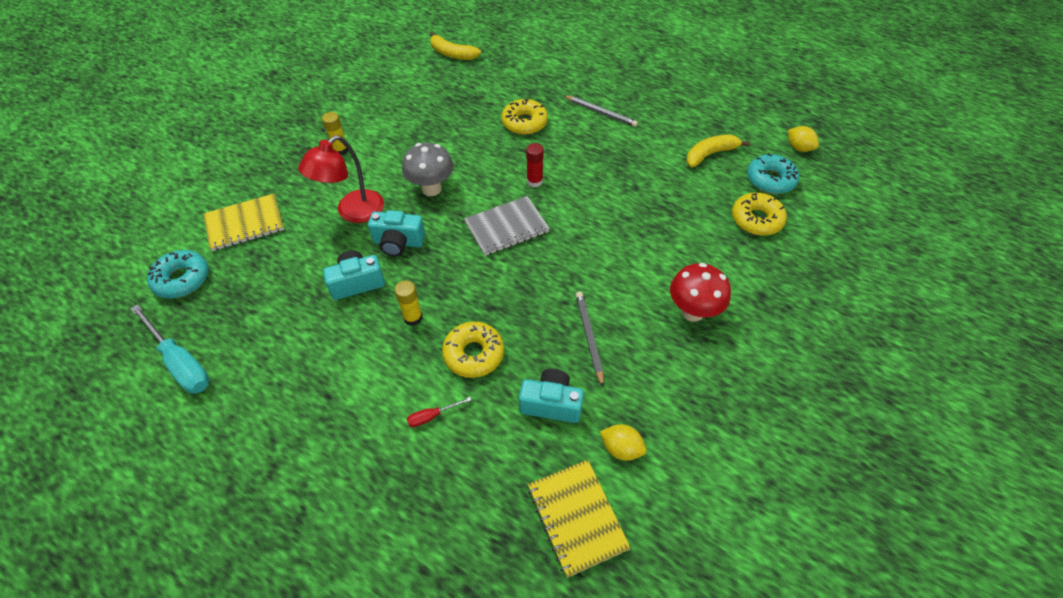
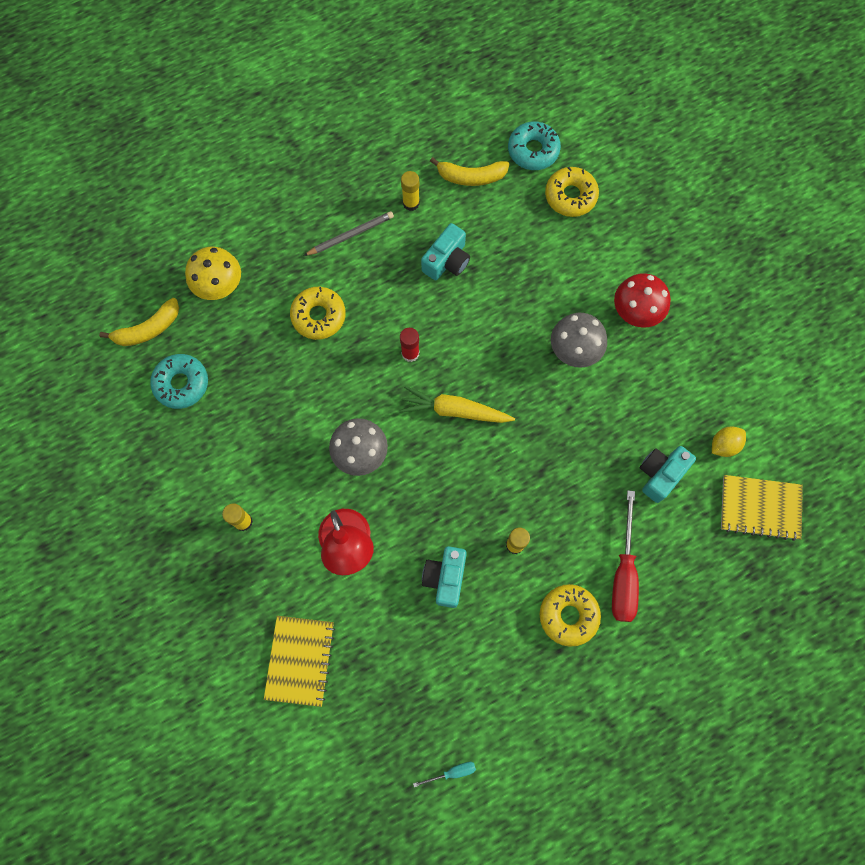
camera: 60 degrees left, 20 degrees up
(180, 362) = (452, 772): turquoise screwdriver -> turquoise screwdriver, size x0.46
(182, 279) = (344, 746): turquoise donut -> turquoise donut (181, 384)
(398, 242) = (416, 519): turquoise camera -> turquoise camera (447, 261)
(432, 416) = (623, 573): red screwdriver -> red screwdriver, size x2.16
(473, 354) = (581, 511): yellow donut -> yellow donut (568, 615)
(506, 227) = (455, 410): grey notebook -> yellow carrot
(507, 71) = (220, 288): none -> yellow mushroom
(589, 337) = (615, 410): grey pencil -> none
(619, 283) = (573, 352): none -> grey mushroom
(655, 132) = (411, 203): none -> yellow glue stick
(710, 154) = (471, 177): yellow banana -> yellow banana turned 90 degrees counterclockwise
(798, 148) = (510, 98): yellow lemon -> none

